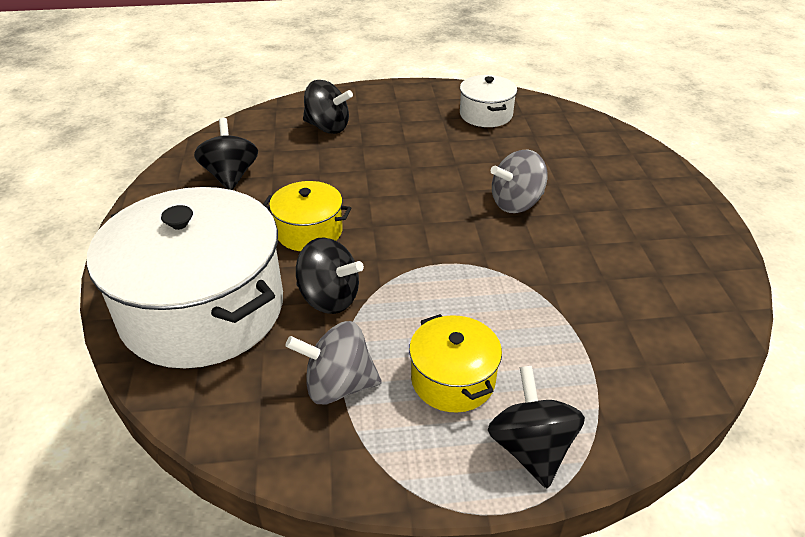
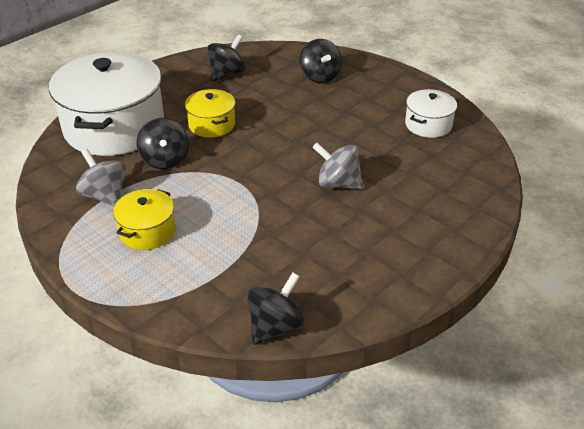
camera: 50 degrees right, 0 degrees up
(531, 448) = (123, 281): black spinning top -> black spinning top (275, 326)

